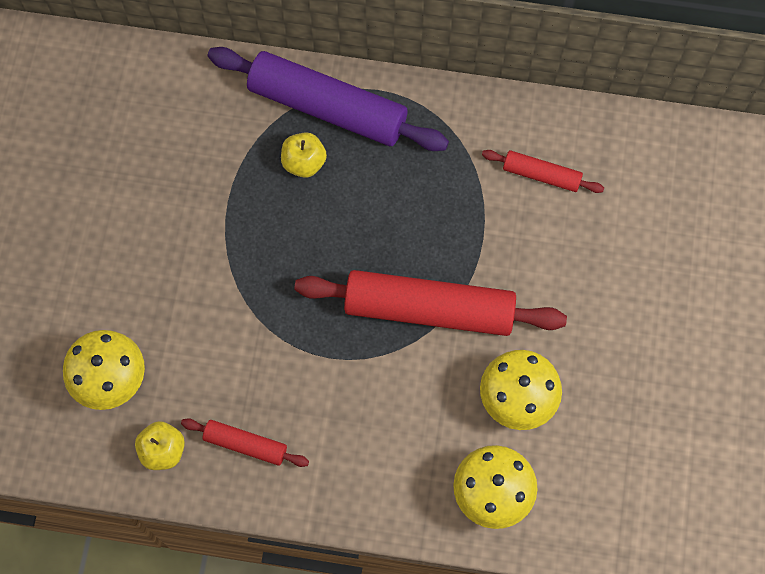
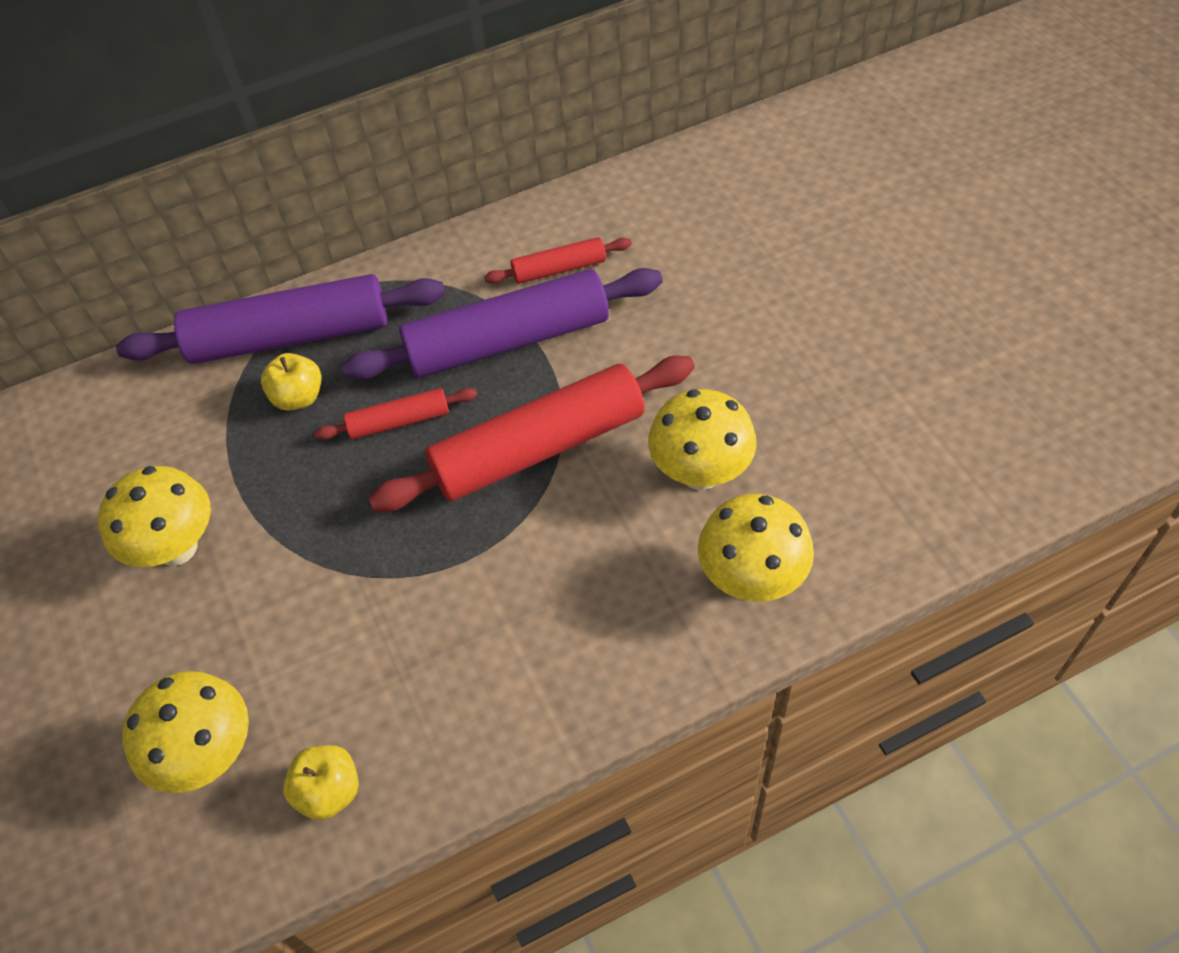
camera: 30 degrees left, 15 degrees down
(167, 226) = (177, 548): none -> yellow mushroom
(245, 444) = (430, 715): red rolling pin -> red rolling pin (399, 421)
(466, 211) = (508, 341): none -> purple rolling pin

